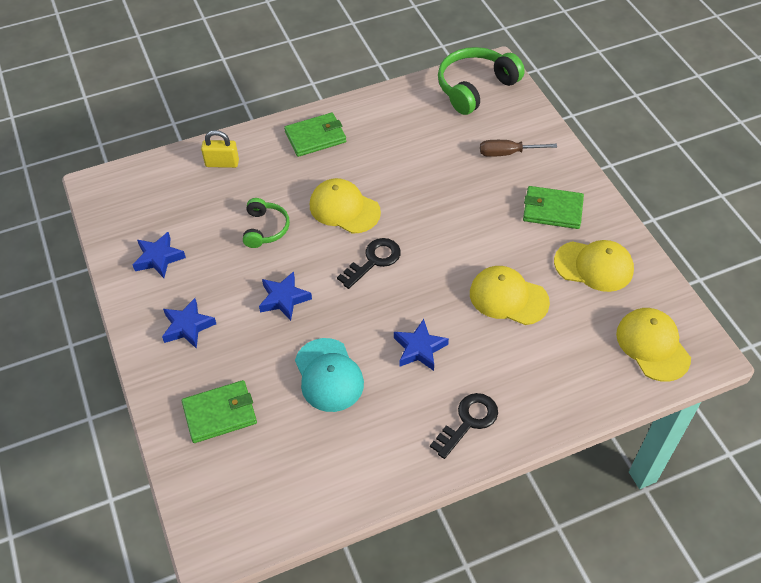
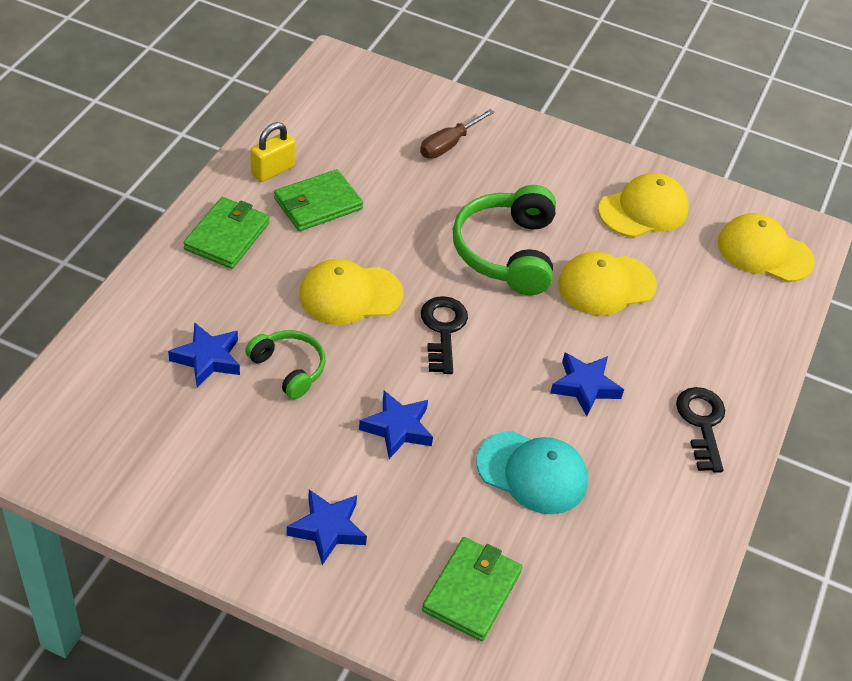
camera: 50 degrees left, 5 degrees down
(159, 258) = (201, 479): blue star -> blue star (207, 359)
(222, 163) = (149, 327): yellow padlock -> yellow padlock (273, 170)
(475, 87) = (340, 93): green headphones -> green headphones (506, 252)
(552, 210) = (551, 178): green wallet -> green wallet (318, 204)

